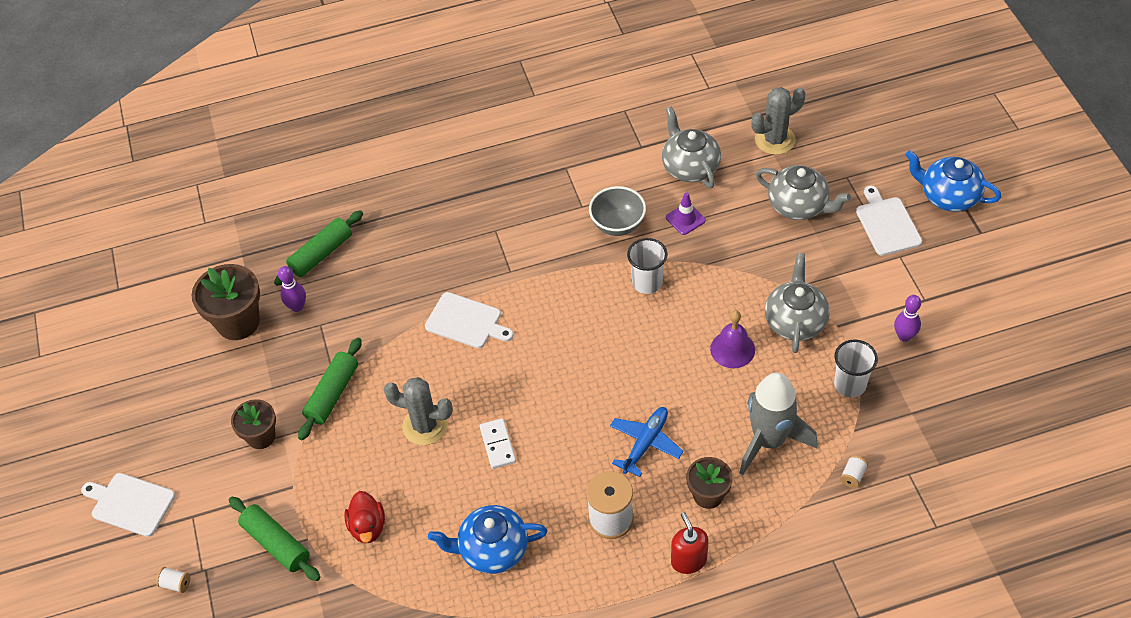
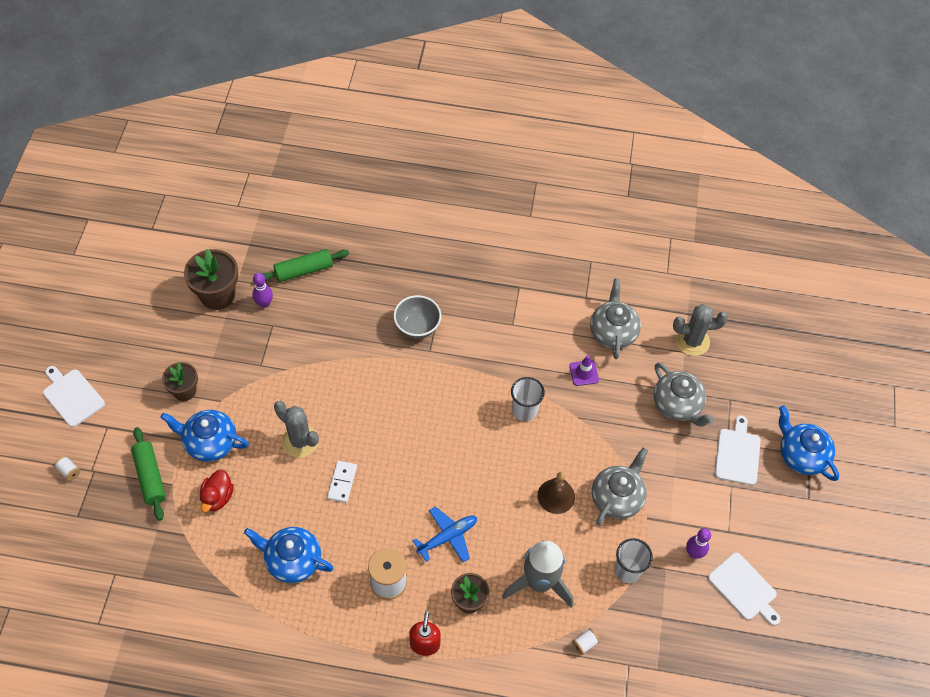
camera: 20 degrees right, 5 degrees up
(323, 475) = (210, 442): none -> blue teapot
(332, 394) = (250, 383): green rolling pin -> none
(466, 321) = (375, 375): white cutting board -> white cutting board (744, 588)
(617, 225) = (530, 352): grey bowl -> grey bowl (417, 327)
(732, 349) = (556, 496): purple bell -> brown bell

